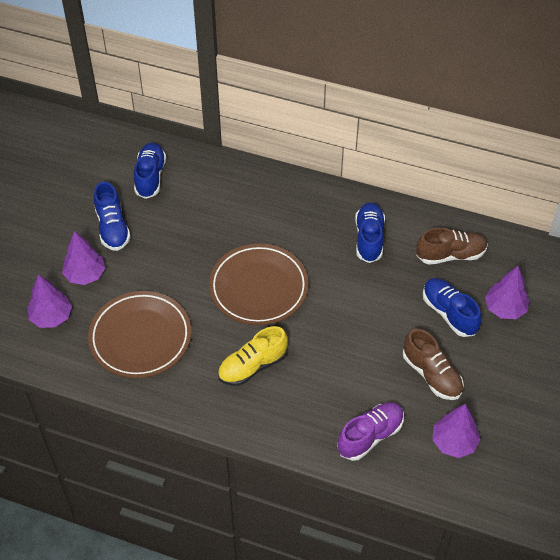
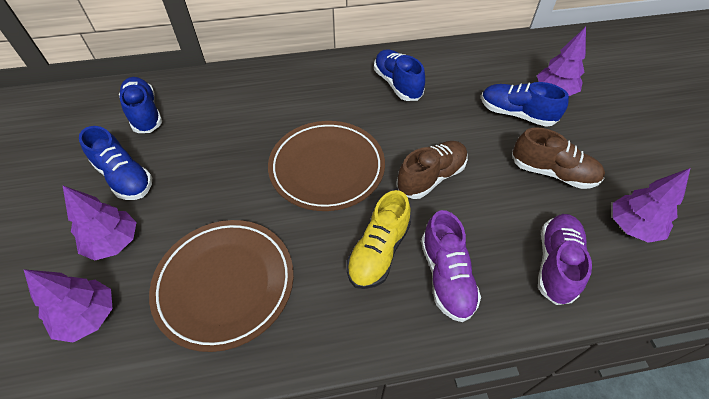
camera: 30 degrees left, 0 degrees up
(286, 405) = (446, 276): none -> purple shoe
(450, 255) = (474, 70): brown shoe -> brown shoe (431, 177)

